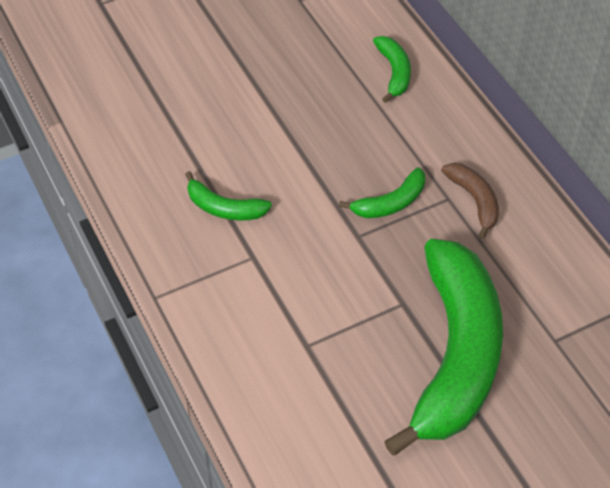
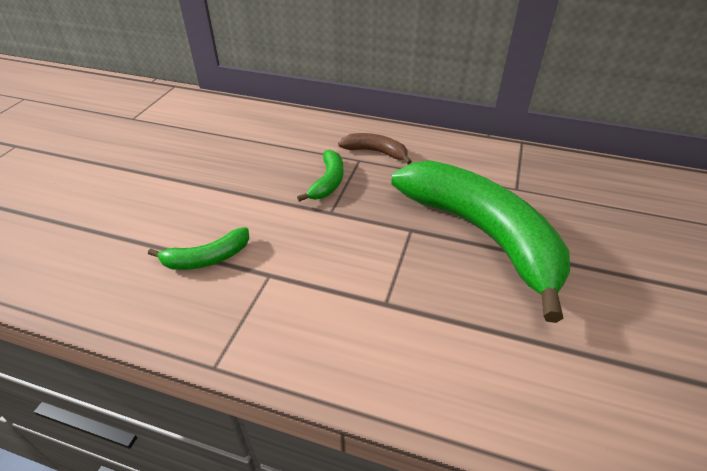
camera: 45 degrees left, 10 degrees down
(394, 72) = (244, 121): green banana -> none

